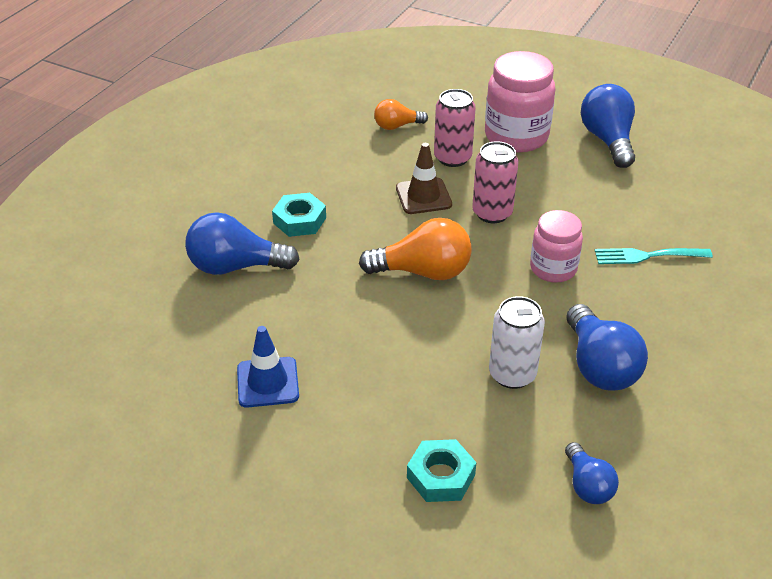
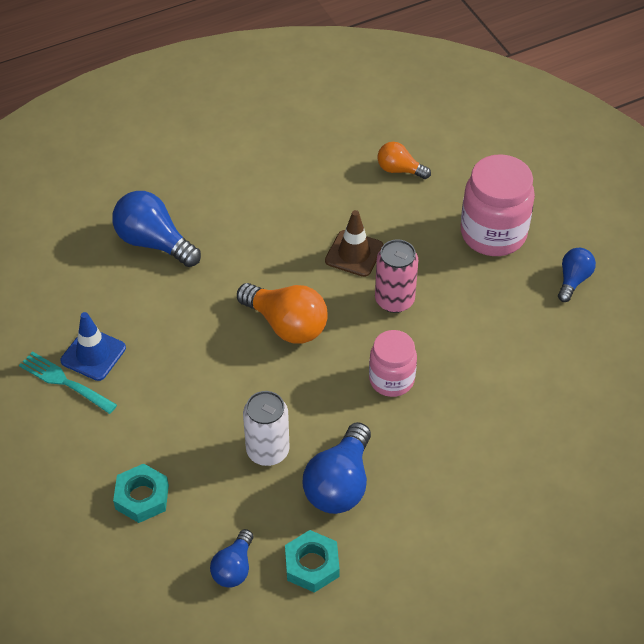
camera: 35 degrees right, 10 degrees up
(299, 220) = (236, 225): turquoise nut -> turquoise nut (312, 565)
(452, 158) = (415, 227): pink can -> none
(607, 140) = (573, 280): blue light bulb -> blue light bulb, size x0.59
(647, 256) = (483, 412): turquoise fork -> turquoise fork (64, 382)

